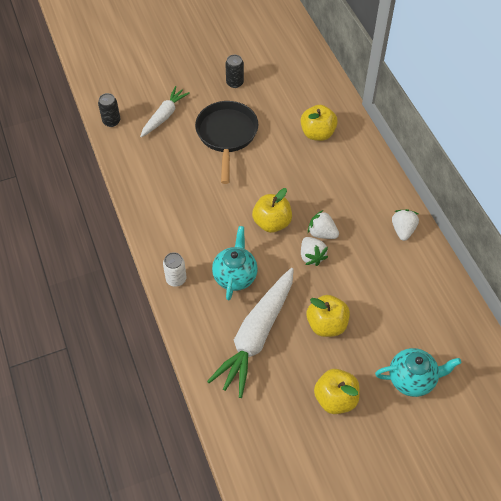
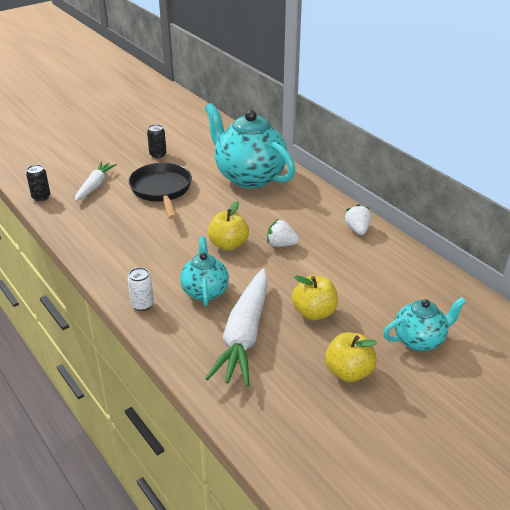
camera: 15 degrees left, 20 degrees down
(311, 256) = (278, 263): white strawberry -> none
(317, 133) = (249, 177): yellow apple -> turquoise teapot

